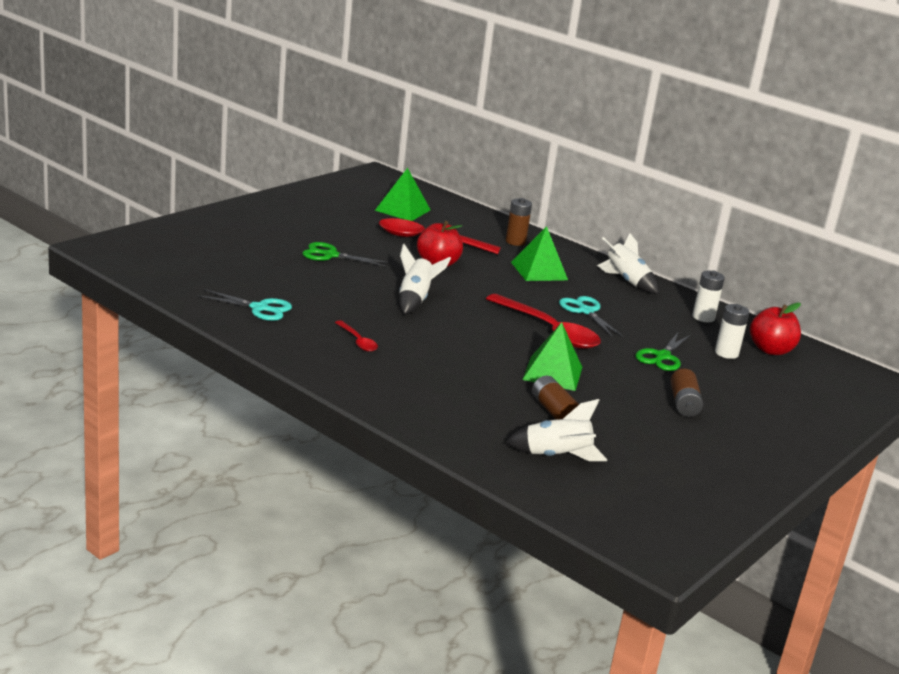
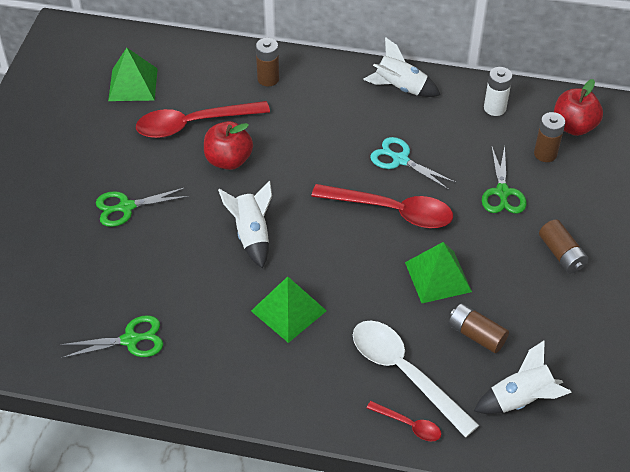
camera: 25 degrees left, 25 degrees up
(260, 308) = (131, 340): turquoise scissors -> green scissors
(358, 341) = (252, 335): red spoon -> red spoon (409, 425)
(465, 404) = (404, 373): none -> white spoon
(539, 271) = (320, 117): green pyramid -> green pyramid (288, 311)
(726, 353) = (545, 154): white battery -> brown battery

